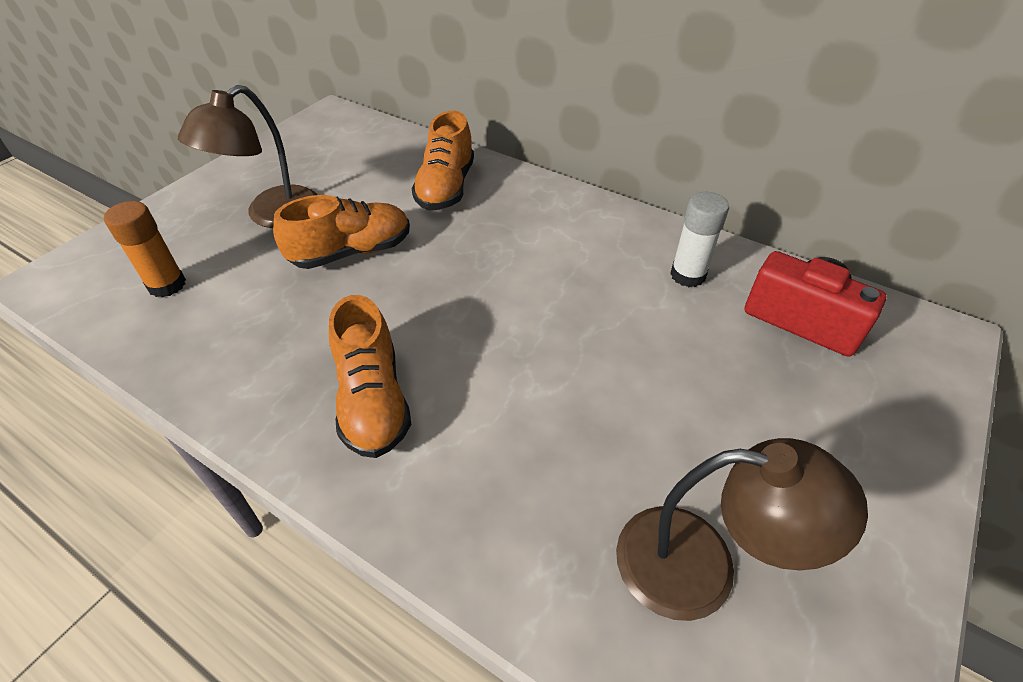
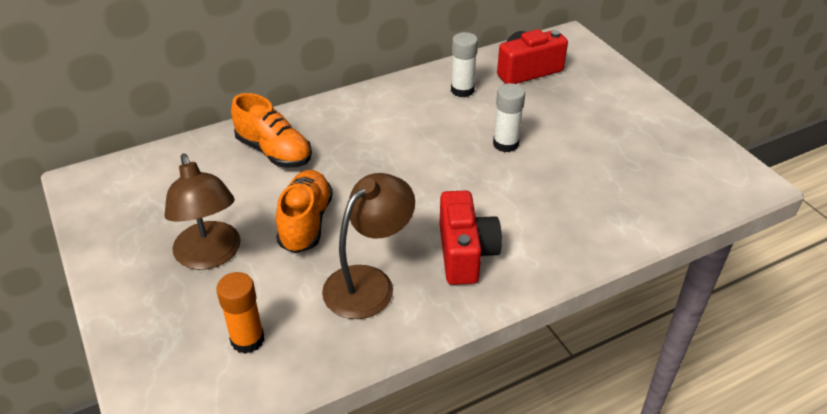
camera: 60 degrees left, 5 degrees down
(373, 400) = (465, 253): orange shoe -> red camera
(617, 358) = (505, 144): none -> white glue stick
(701, 566) = (646, 174): brown lamp -> brown lamp (369, 282)

